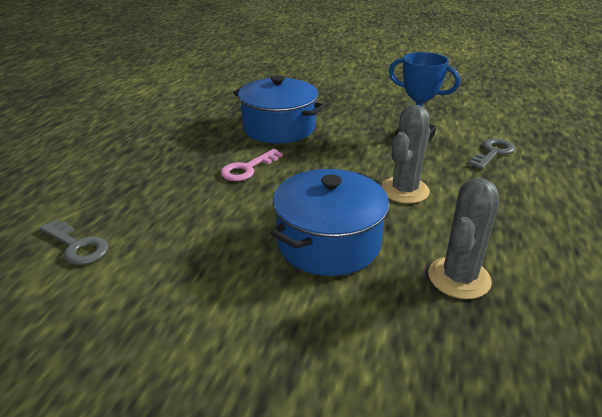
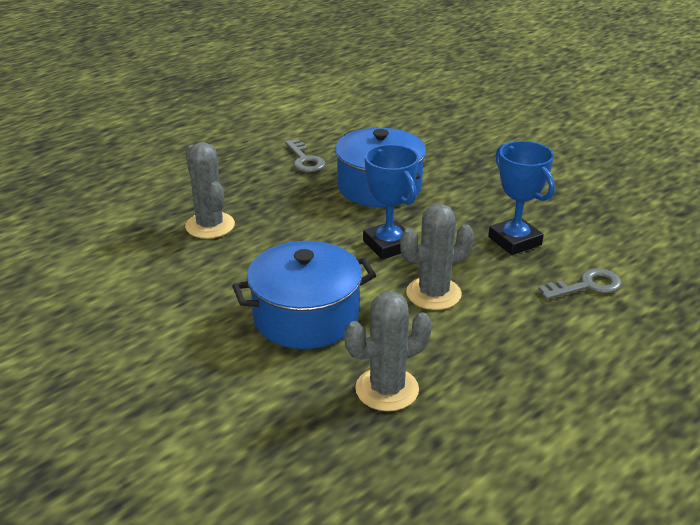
camera: 30 degrees right, 0 degrees up
(77, 246) = (111, 248): grey key -> grey key (304, 160)
(163, 195) = (210, 225): none -> grey cactus
(247, 168) = (305, 222): pink key -> none
(332, 166) = (388, 245): none -> blue trophy

